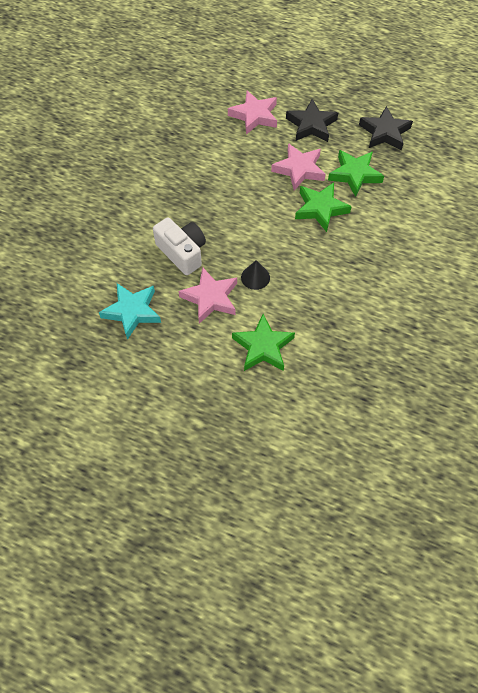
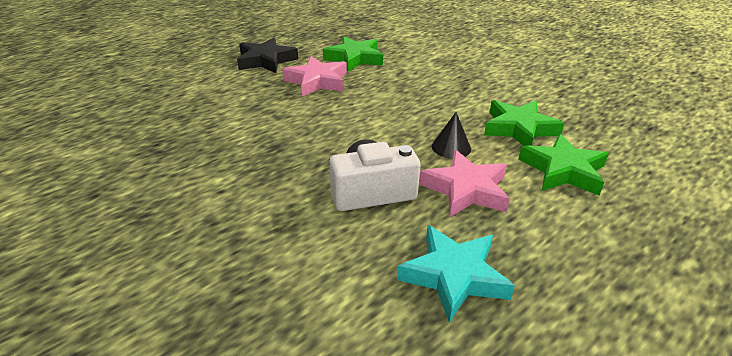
camera: 65 degrees left, 25 degrees down
(254, 116) = (210, 84): pink star -> none
(320, 209) = (382, 84): green star -> green star (519, 128)
(384, 133) = (319, 34): black star -> none

